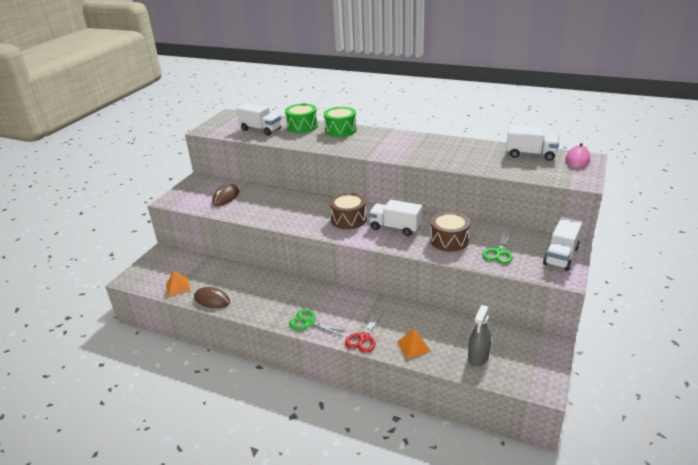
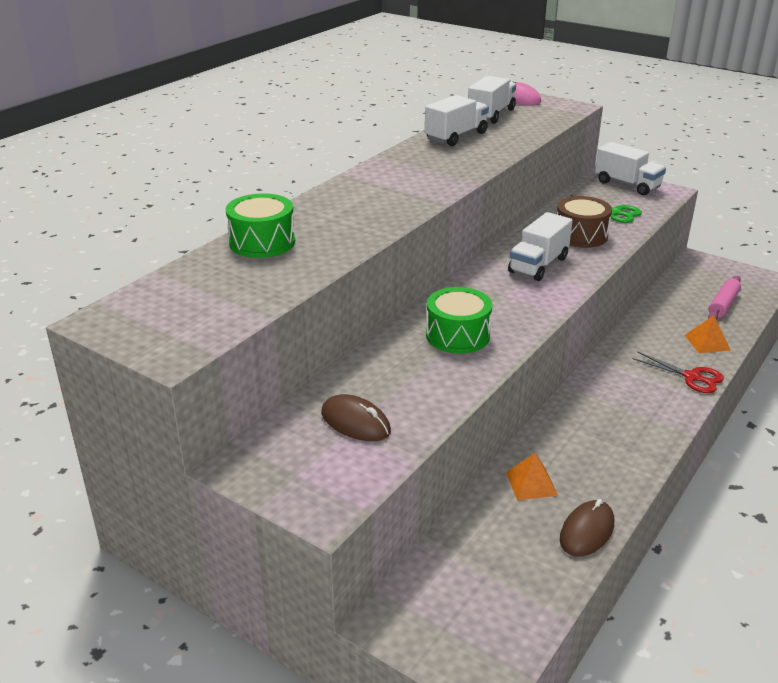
camera: 80 degrees left, 0 degrees up
(178, 287) = (535, 584): orange pyramid -> orange pyramid (531, 483)
(260, 130) = (239, 285): white truck -> white truck (456, 136)
(309, 323) = (658, 421): green scissors -> none
(340, 130) = (312, 211): green drum -> green drum (457, 335)
(348, 219) = (500, 297): brown drum -> none
(478, 357) = (723, 304): grey spray bottle -> pink rolling pin

